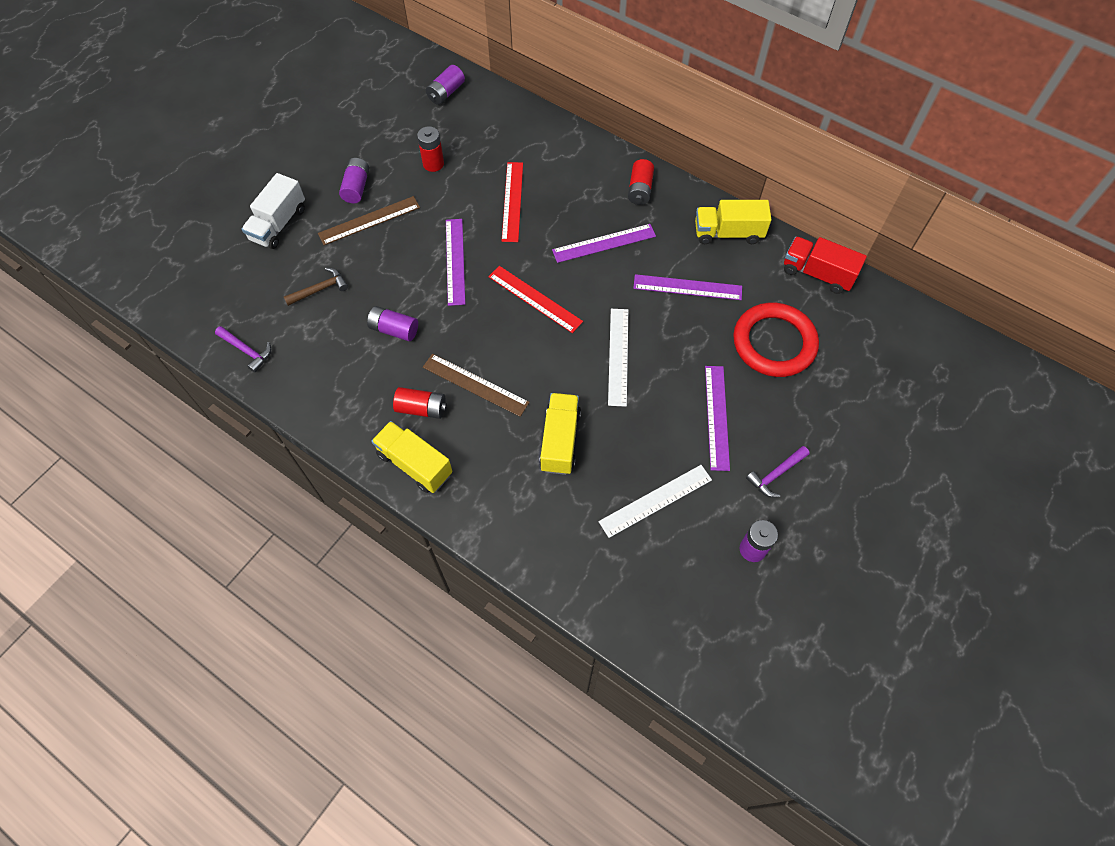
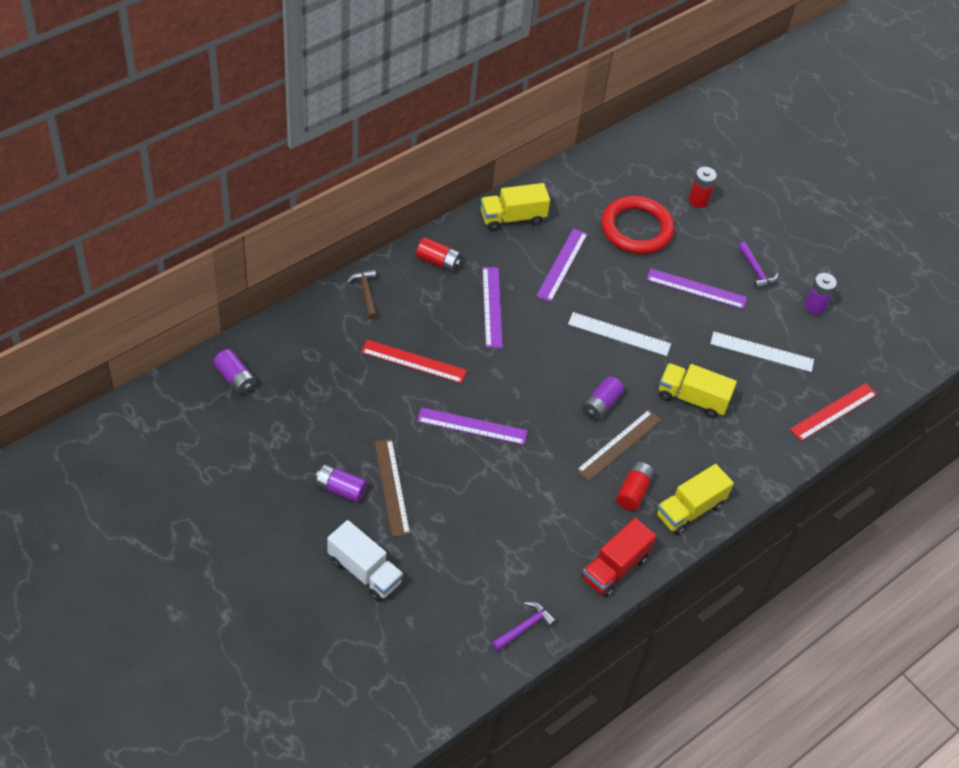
camera: 80 degrees left, 10 degrees down
(320, 289) = (467, 548): brown hammer -> brown hammer (366, 293)
(394, 329) = (538, 494): purple battery -> purple battery (601, 405)
(433, 164) = (335, 414): red battery -> red battery (698, 200)
(535, 299) = (538, 375): red ruler -> red ruler (833, 411)
(655, 500) = (762, 352): white ruler -> white ruler turned 60 degrees counterclockwise
(728, 233) = (512, 218): yellow truck -> yellow truck turned 60 degrees clockwise
(817, 274) = (576, 177): red truck -> red truck (614, 568)

